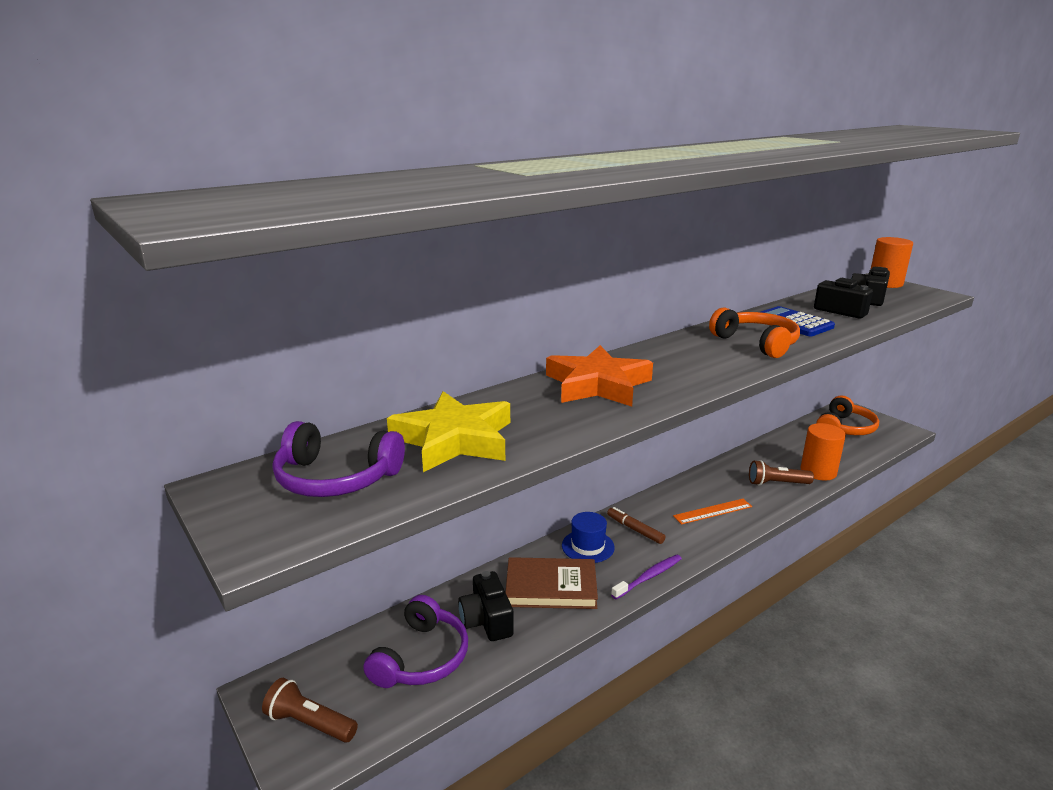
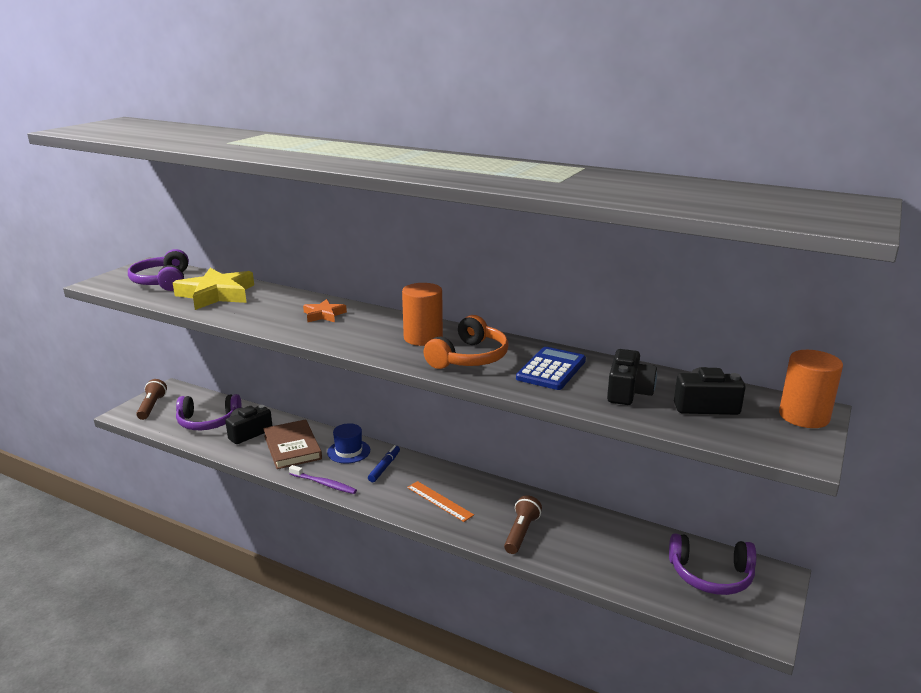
camera: 65 degrees right, 0 degrees up
(597, 384) = (324, 315): orange star -> orange star, size x0.52
(635, 529) = (384, 467): brown marker -> blue marker
(776, 483) = (521, 533): brown flashlight -> brown flashlight turned 45 degrees clockwise
(818, 471) = (572, 559): orange cylinder -> orange cylinder (423, 338)
(845, 428) = (711, 575): orange headphones -> purple headphones

